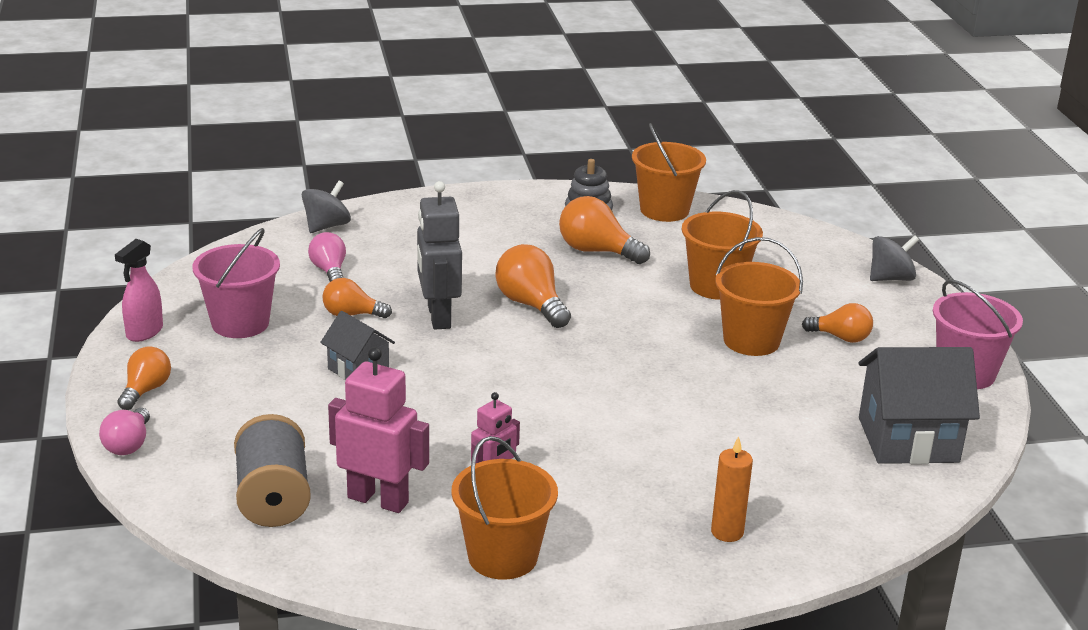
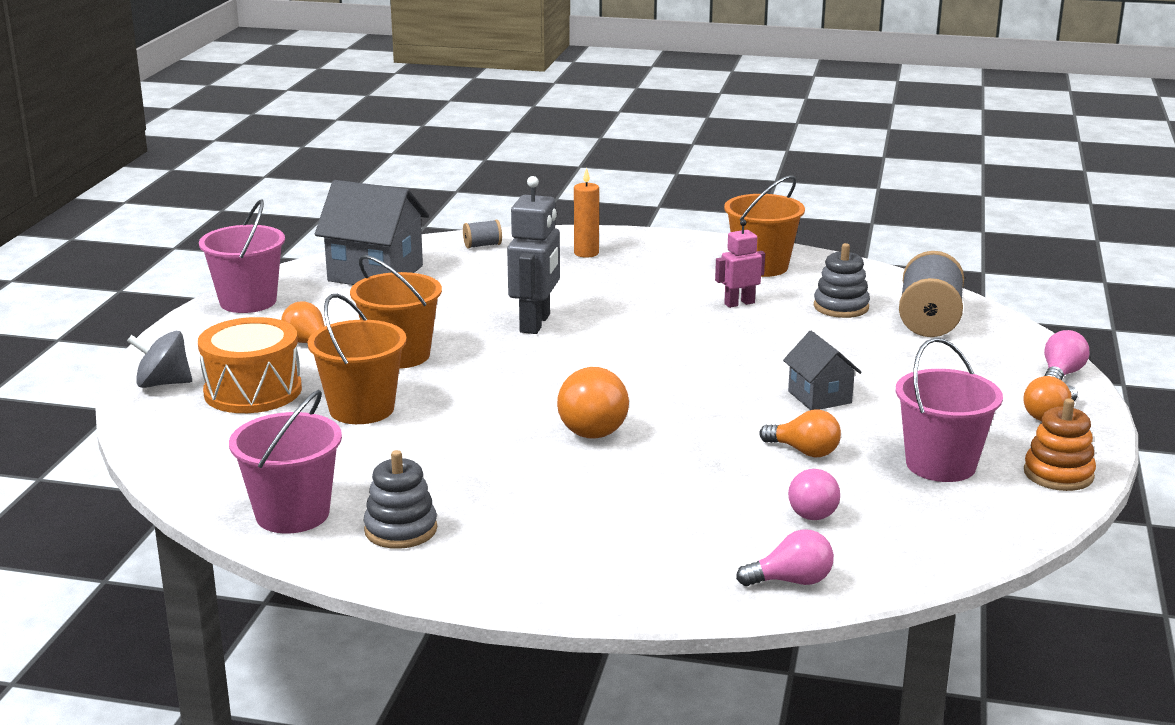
camera: 155 degrees left, 5 degrees down
(144, 332) = (1058, 474): pink spray bottle -> orange stacking toy
(326, 226) = (791, 581): grey spinning top -> pink light bulb
(378, 500) = (841, 307): pink robot -> grey stacking toy
(438, 317) = (705, 432): grey robot -> grey robot (535, 323)
(597, 251) = (449, 473): orange light bulb -> none
(664, 210) = (292, 514): orange bucket -> pink bucket
(816, 285) = (253, 391): none -> orange drum
(858, 517) = (482, 245): none -> grey spool

